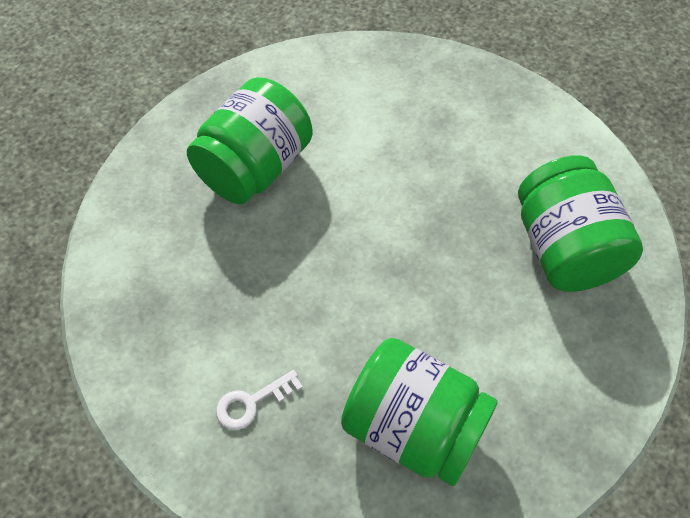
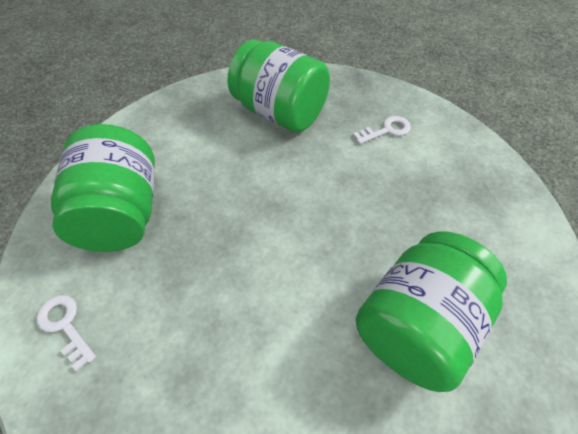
camera: 175 degrees left, 5 degrees down
(556, 145) = (65, 325): none -> white key

